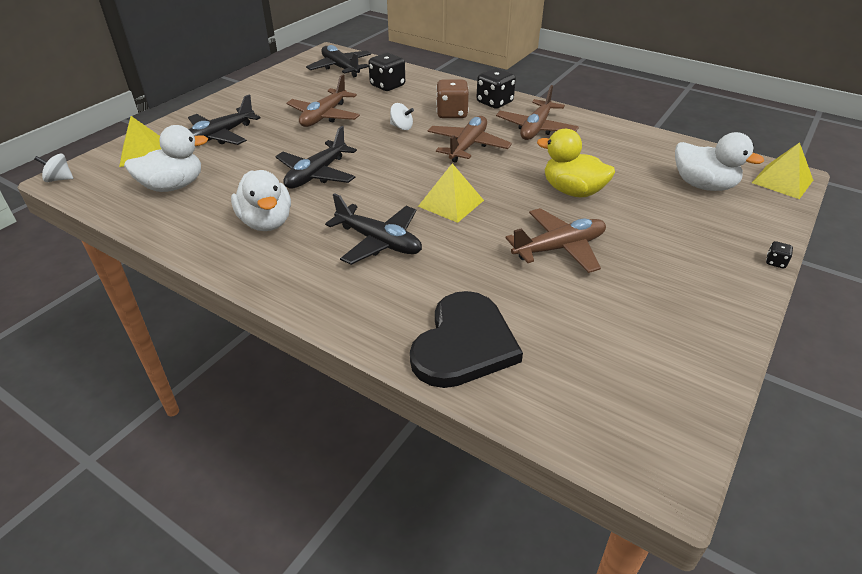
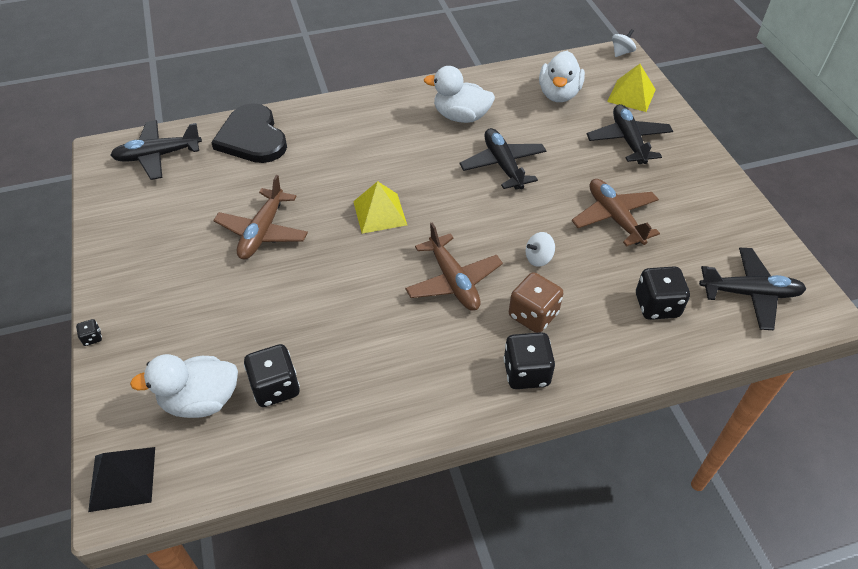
camera: 130 degrees right, 10 degrees up
(378, 242) = (378, 153): black plane -> black plane (158, 155)
(536, 128) = (432, 361): brown plane -> none
(572, 191) = (308, 296): yellow duck -> none
(645, 166) = (275, 387): none -> black dice
(782, 181) = (122, 478): yellow pyramid -> black pyramid

